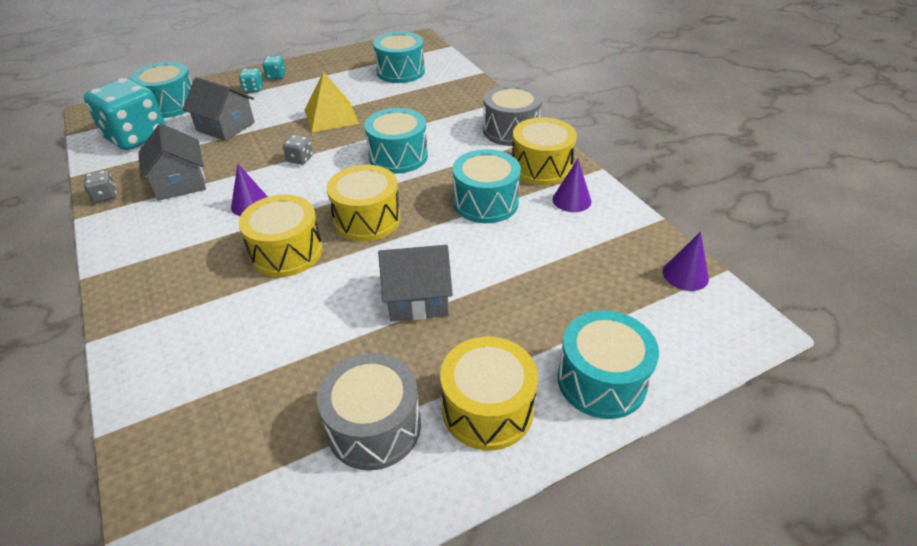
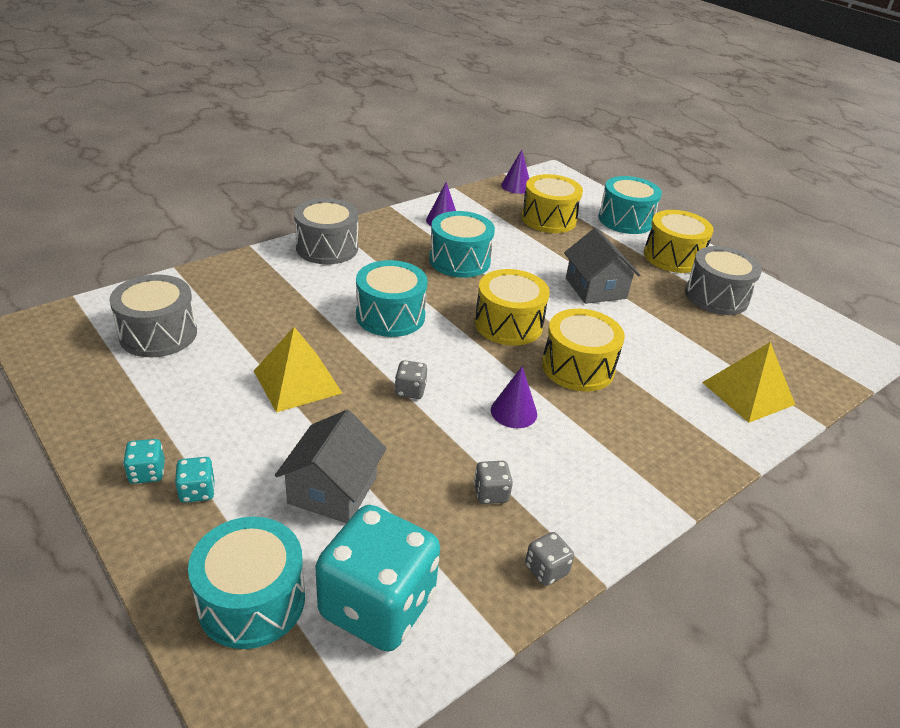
camera: 105 degrees left, 5 degrees down
(180, 183) = (491, 493): grey house -> grey dice
(182, 379) = (748, 393): none -> yellow pyramid
(400, 71) = (158, 334): turquoise drum -> grey drum
(541, 167) = (395, 233): yellow drum -> yellow drum (548, 219)

